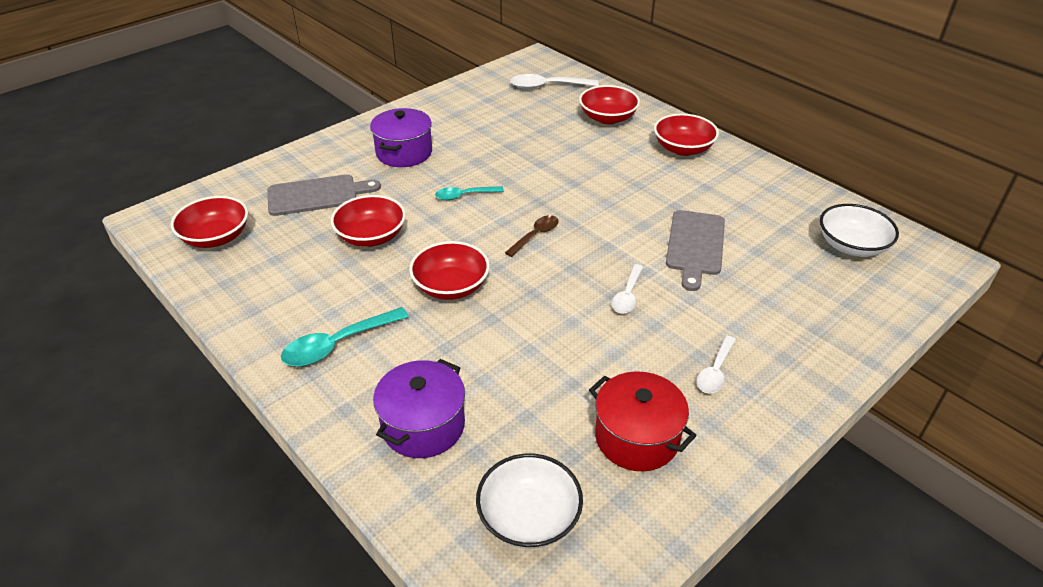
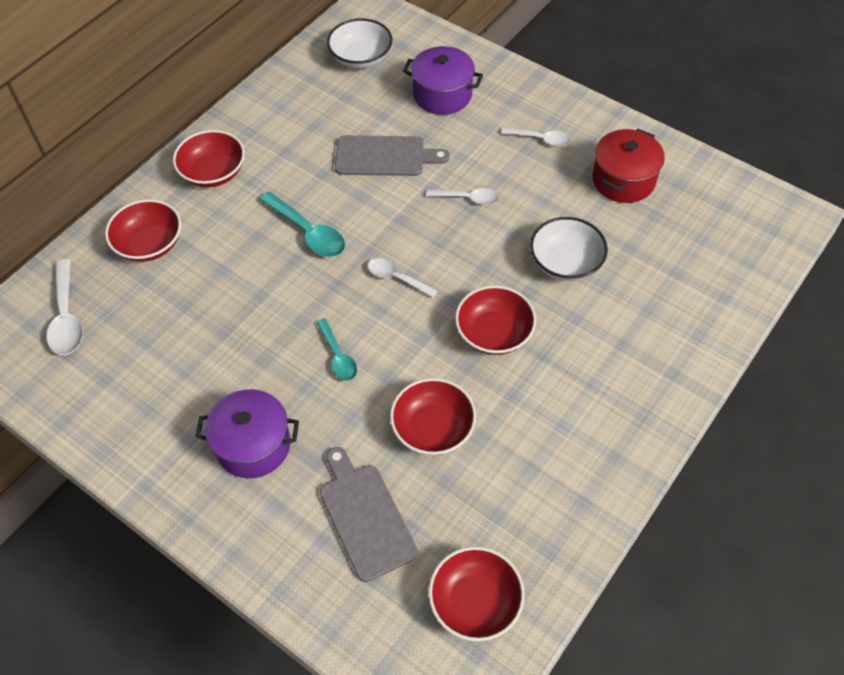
camera: 100 degrees left, 15 degrees up
(337, 344) = (602, 405): turquoise spoon -> turquoise spoon (308, 232)
(423, 425) = (666, 312): purple pot -> purple pot (442, 95)
(529, 517) = (716, 231): white bowl -> white bowl (565, 262)
(535, 235) = (397, 278): brown spoon -> white spoon

